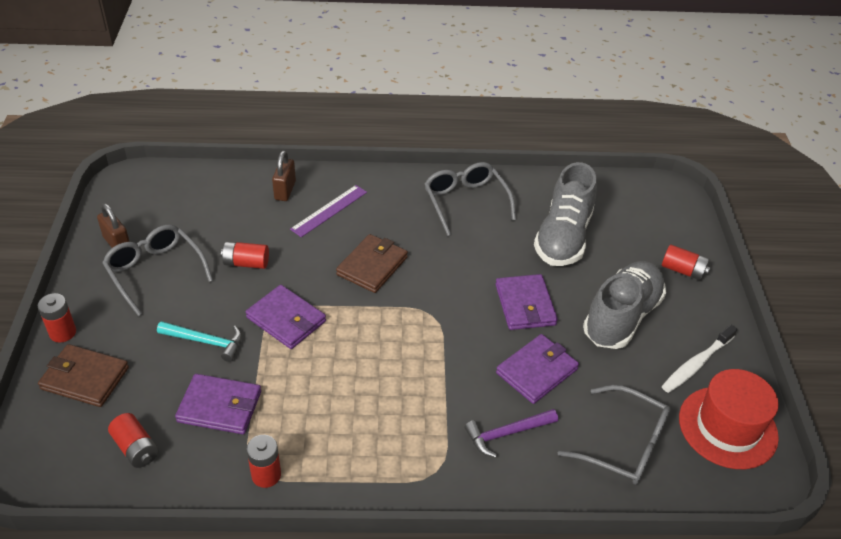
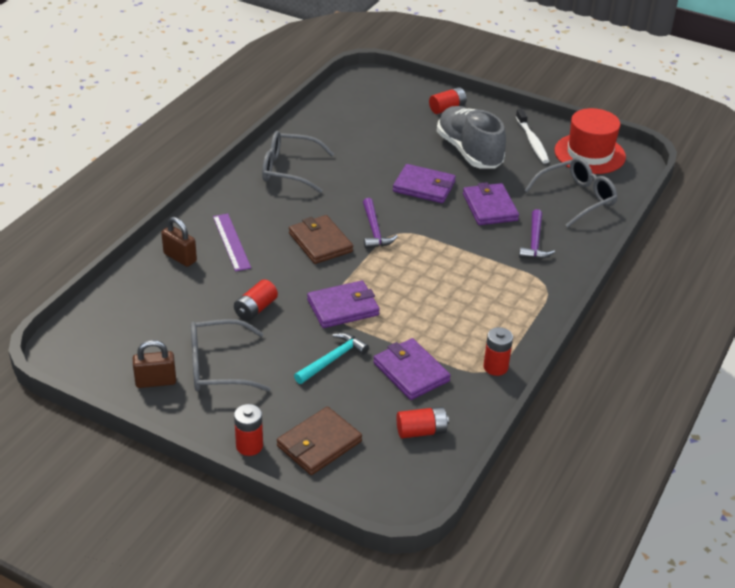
camera: 60 degrees left, 5 degrees down
(220, 406) = (411, 372): purple wallet -> purple wallet turned 75 degrees counterclockwise
(421, 296) = (374, 230): none -> purple hammer
(563, 237) = (370, 142): grey shoe -> none

